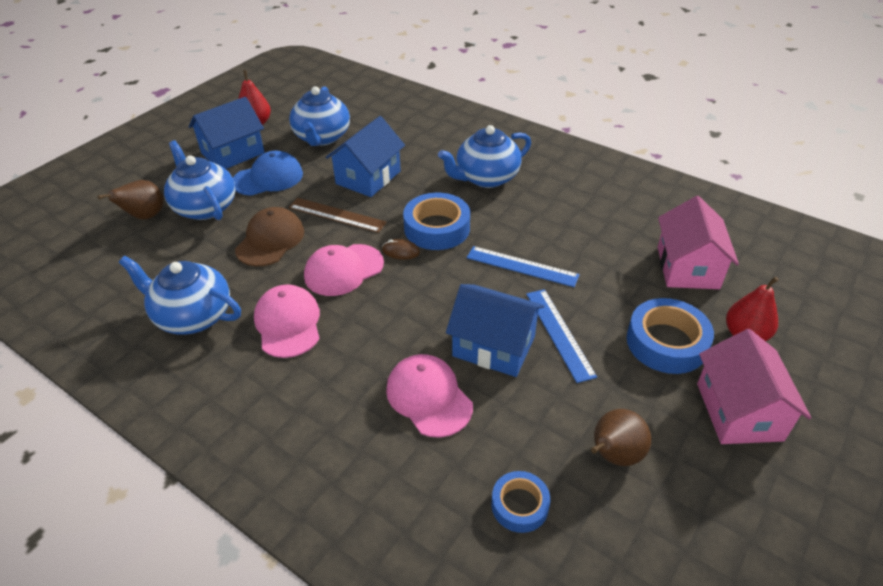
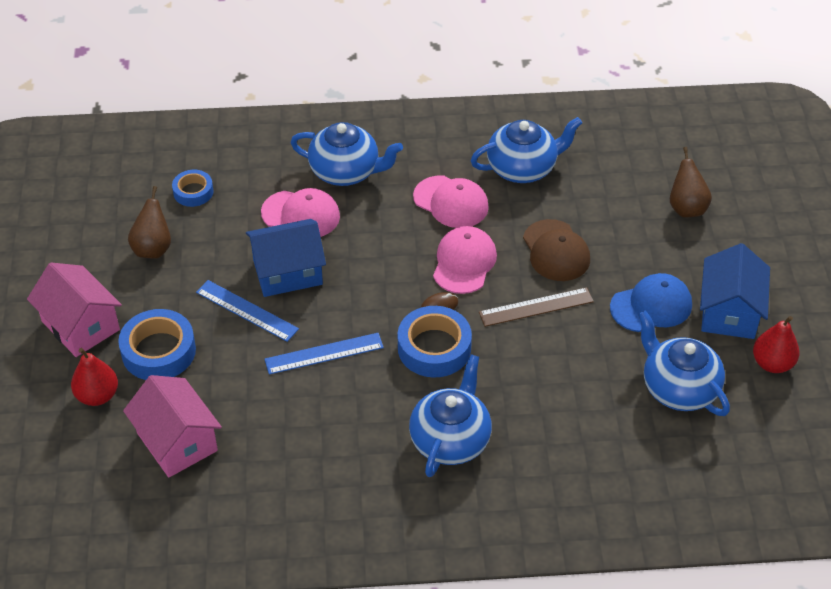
camera: 140 degrees right, 5 degrees up
(205, 207) = (655, 245): blue teapot -> blue teapot (346, 172)
(268, 178) = (651, 306): blue cap -> blue cap turned 135 degrees counterclockwise
(368, 177) = (563, 366): blue house -> none

